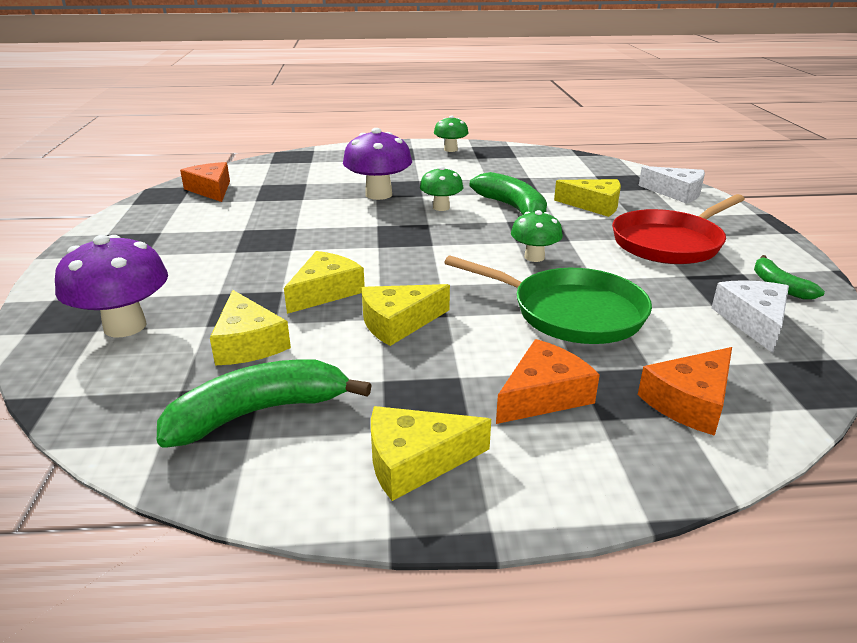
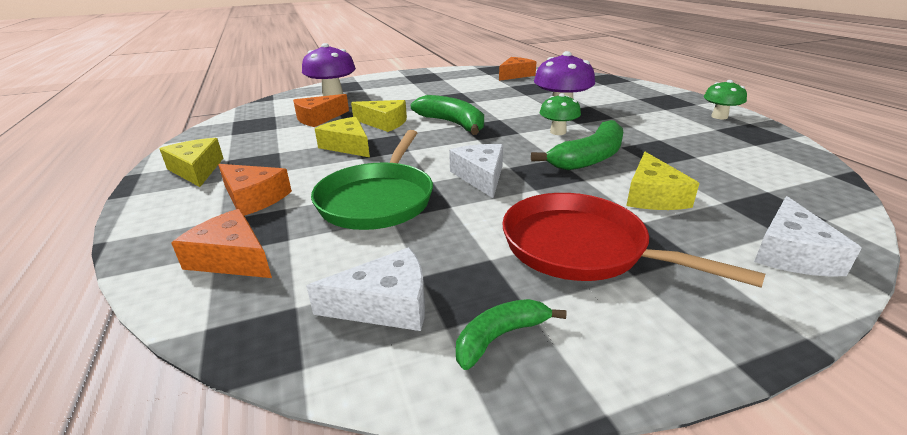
camera: 75 degrees right, 0 degrees up
(248, 343) = (318, 118): yellow cheese -> orange cheese
(259, 412) = (251, 132): green banana -> green banana (453, 124)
(534, 257) = (480, 176): green mushroom -> white cheese

